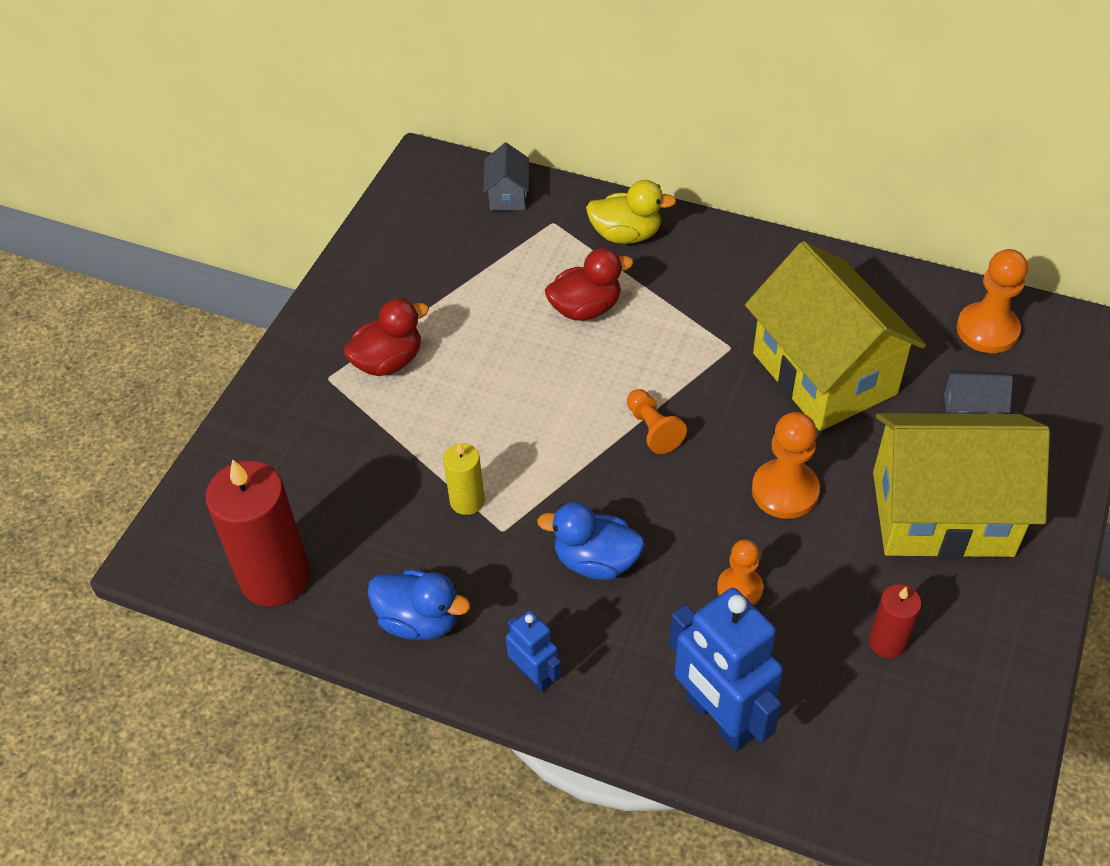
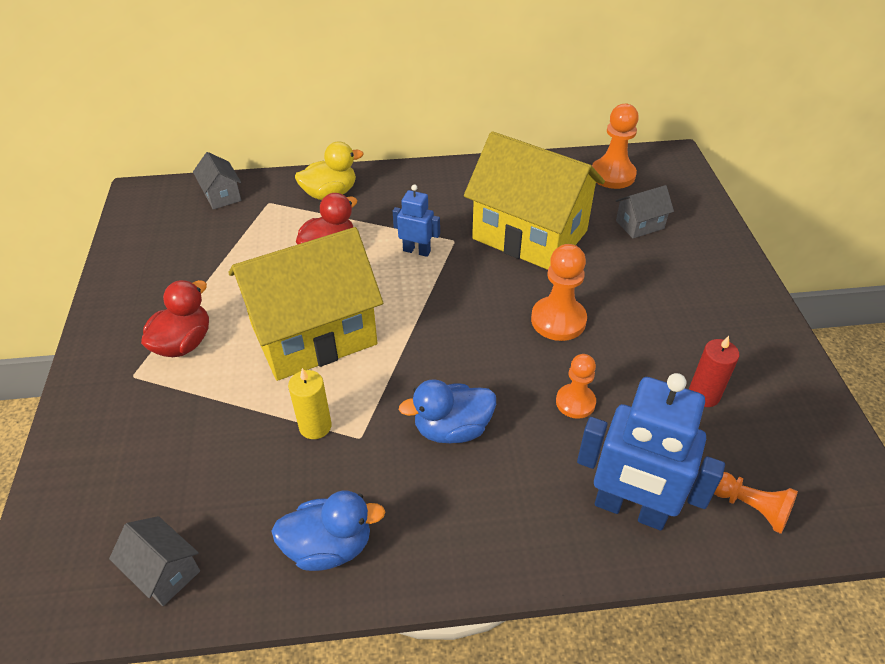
camera: 30 degrees left, 5 degrees down
(275, 577) = (164, 571): red candle -> grey house
(534, 675) = (460, 547): blue robot -> blue robot (417, 251)
(653, 429) = (434, 314): orange pawn -> orange pawn (750, 507)
(942, 514) = (671, 294): yellow house -> yellow house (313, 334)

